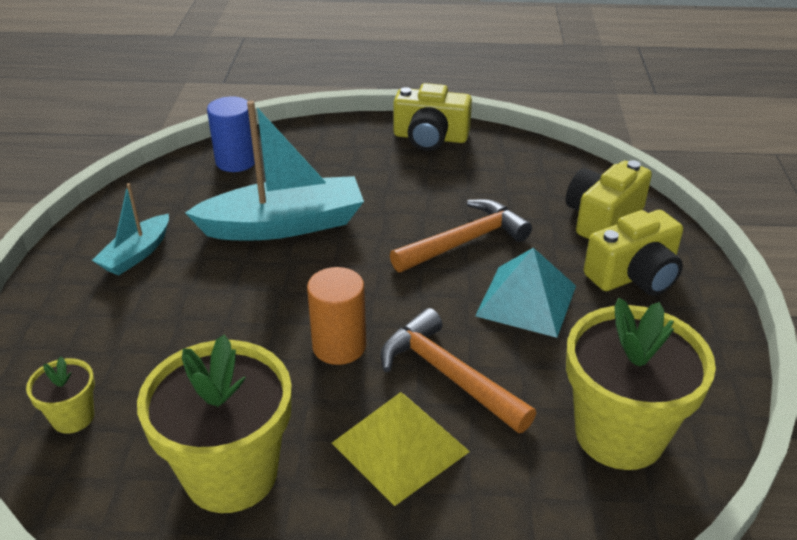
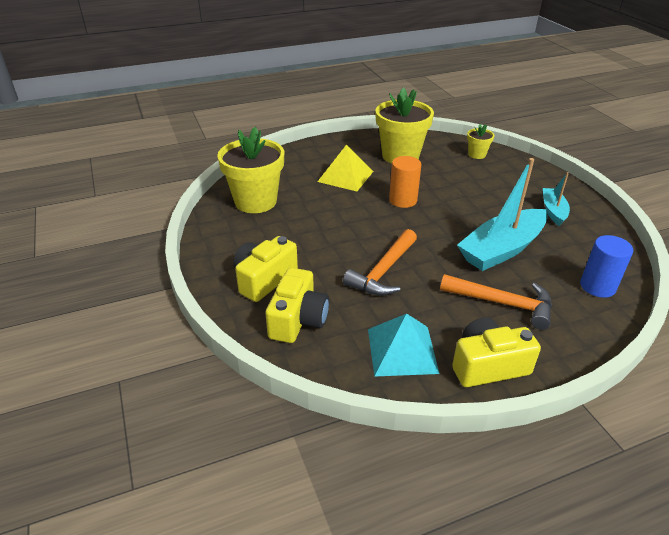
camera: 155 degrees right, 0 degrees up
(448, 375) = (343, 202): orange hammer -> orange hammer (503, 303)
(526, 300) = (324, 245): turquoise pyramid -> turquoise pyramid (402, 350)

